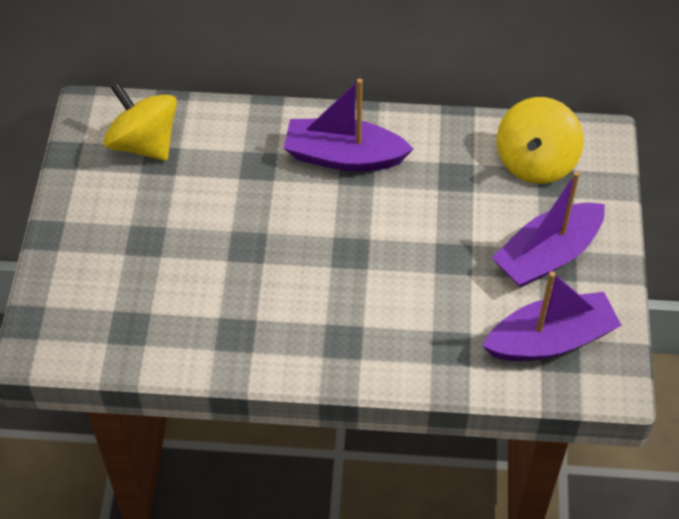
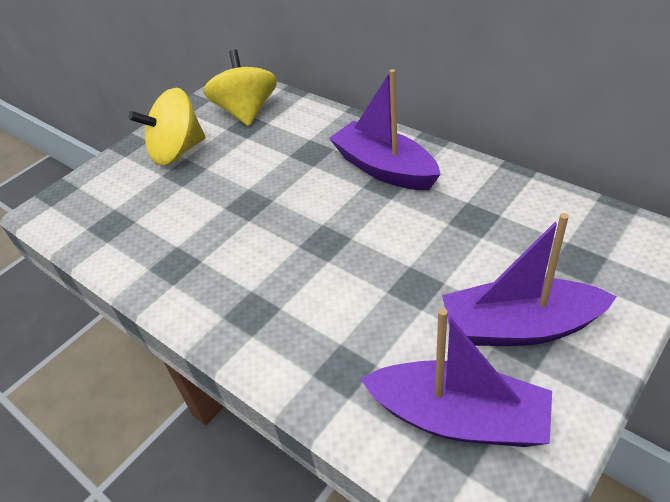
camera: 40 degrees right, 10 degrees down
(535, 161) = (568, 235): yellow spinning top -> yellow spinning top (177, 151)

